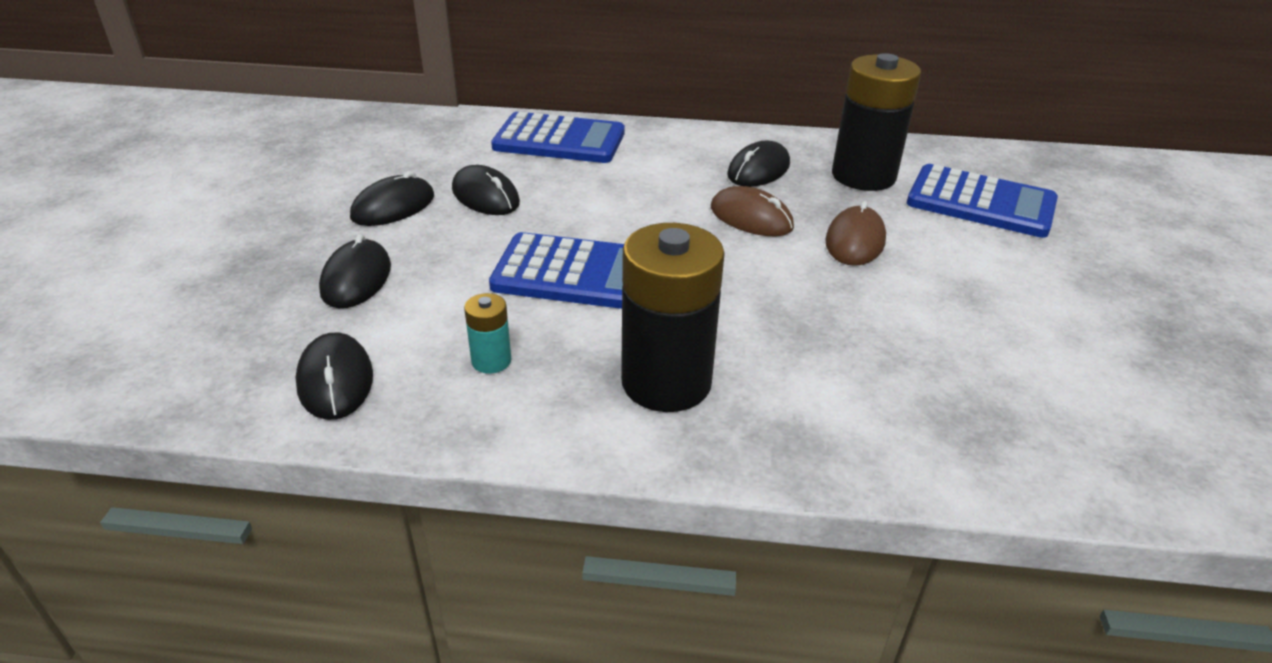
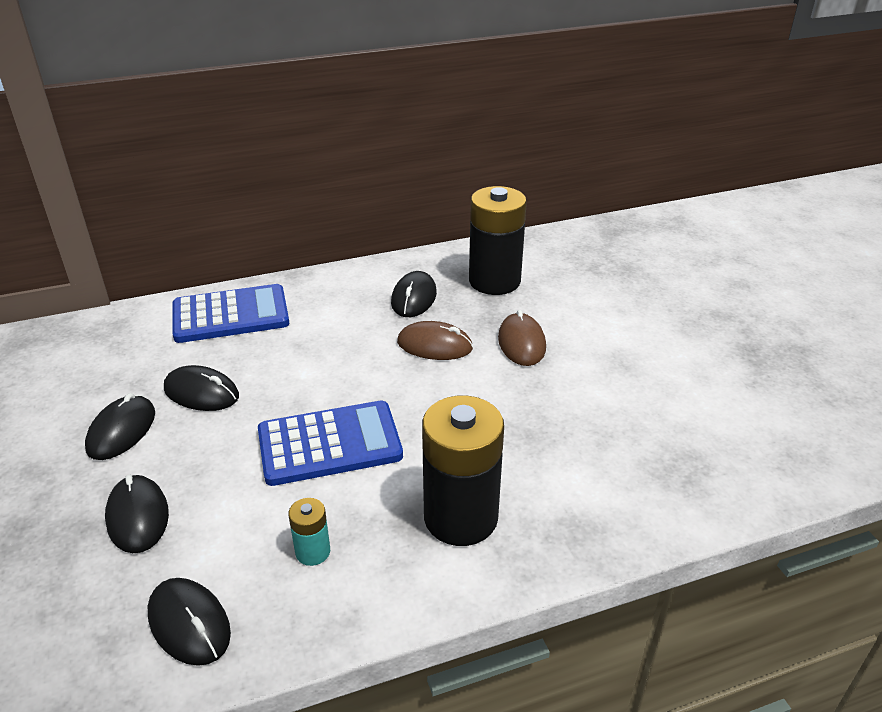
camera: 25 degrees left, 0 degrees up
(980, 203) = (587, 281): blue calculator -> none

